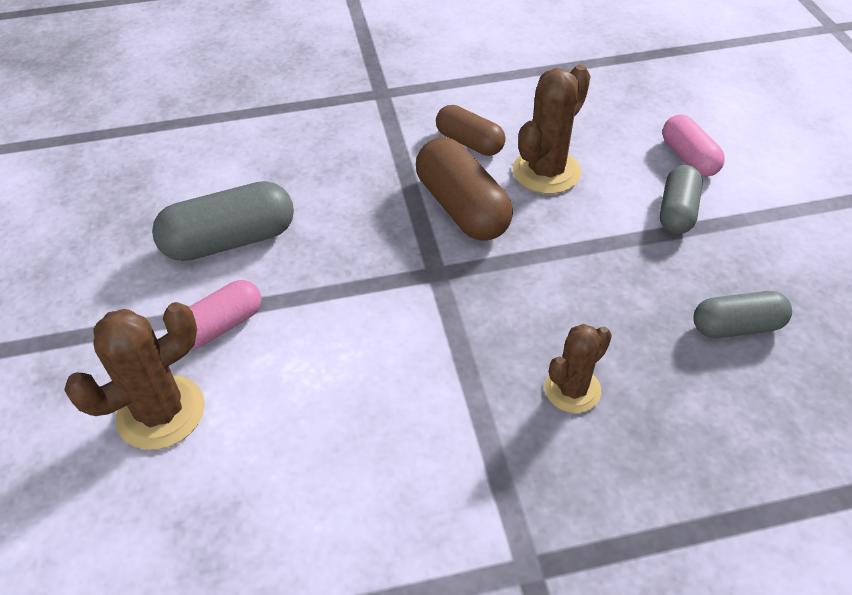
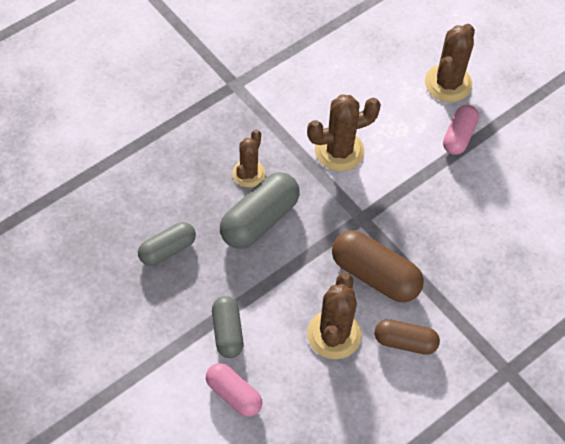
camera: 150 degrees right, 10 degrees up
(230, 241) = (502, 190): grey capsule -> grey capsule (259, 220)
(410, 371) = (339, 151): none -> brown cactus

